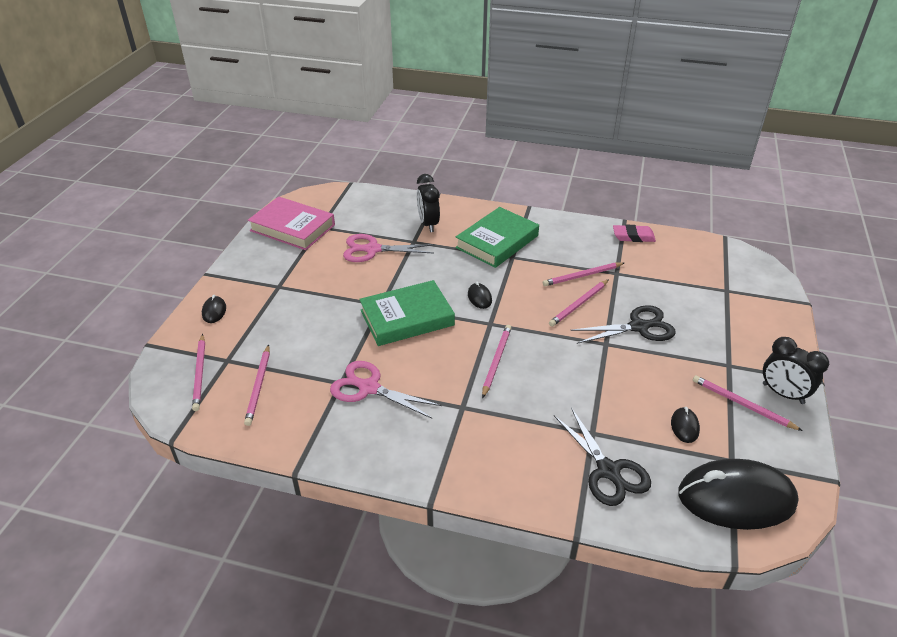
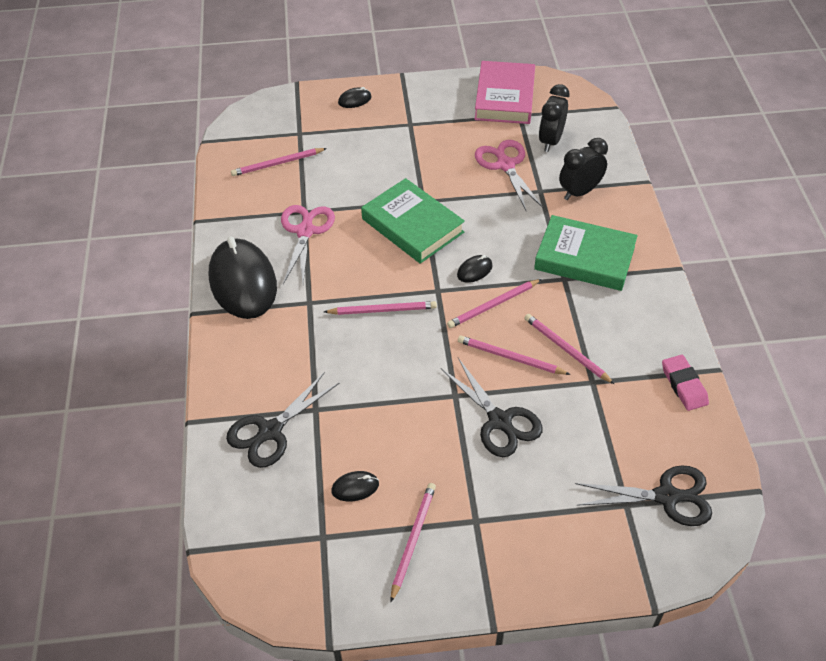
camera: 70 degrees right, 10 degrees up
(200, 374) = (277, 125): pink pencil -> pink pencil (493, 305)
(723, 271) = (666, 496): none -> black scissors
(736, 498) = (271, 545): black mouse -> black mouse (243, 282)
(783, 394) = (450, 582): black clock -> black clock (550, 141)

